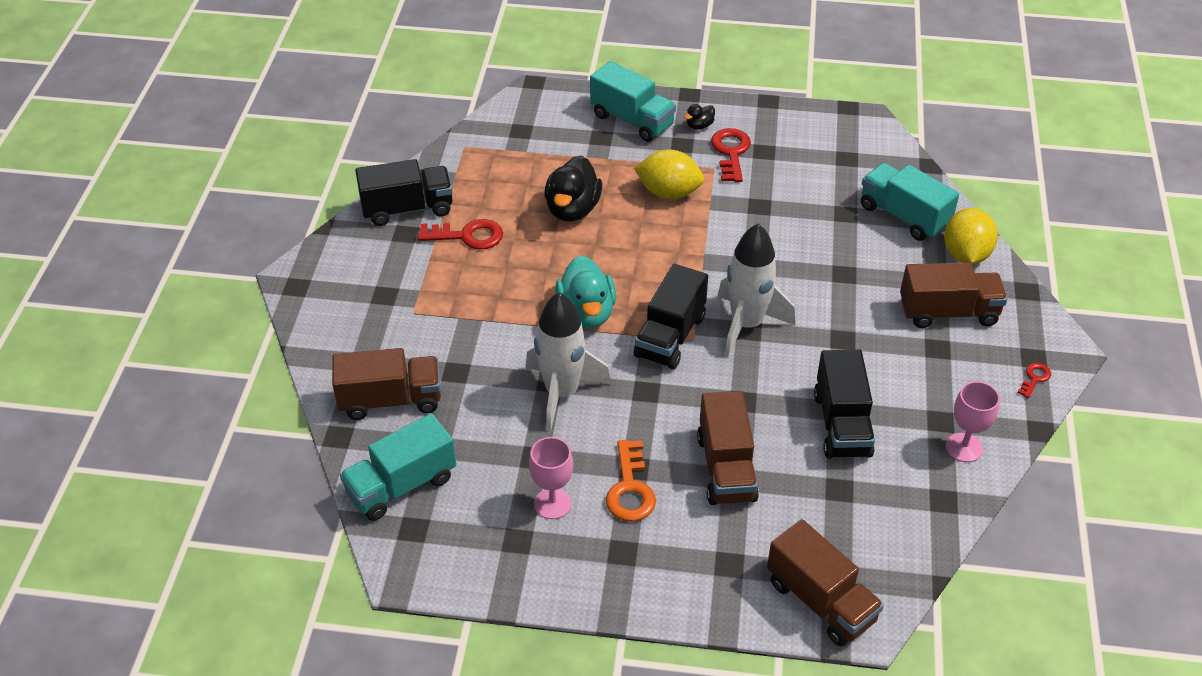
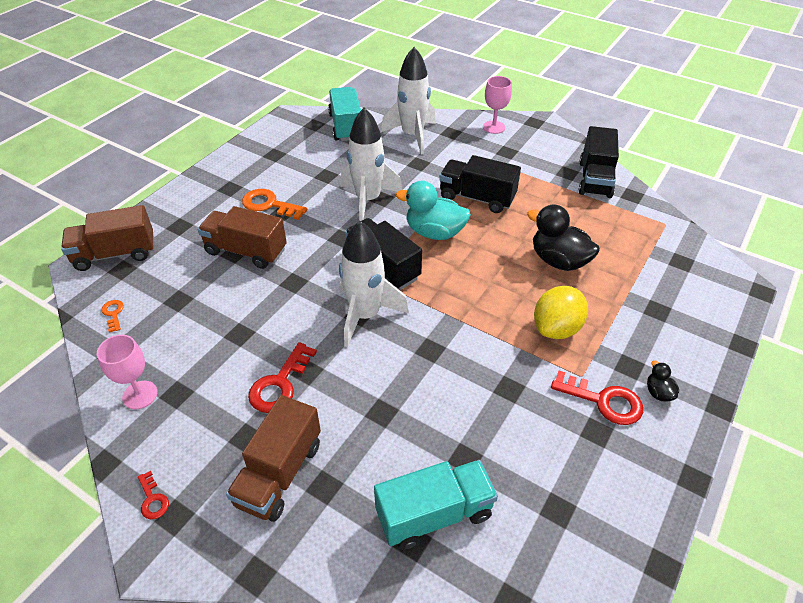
camera: 115 degrees right, 0 degrees up
(390, 400) = (412, 136): brown truck -> white rocket
(468, 236) = (550, 199): red key -> red key (279, 384)
(552, 503) = (286, 173): pink goblet -> pink goblet (494, 127)
(632, 120) = (680, 341): turquoise truck -> none
(841, 424) = (227, 328): black truck -> black truck (477, 198)
(900, 537) = (113, 313): none -> orange key
(965, 255) = (343, 543): yellow lemon -> none

